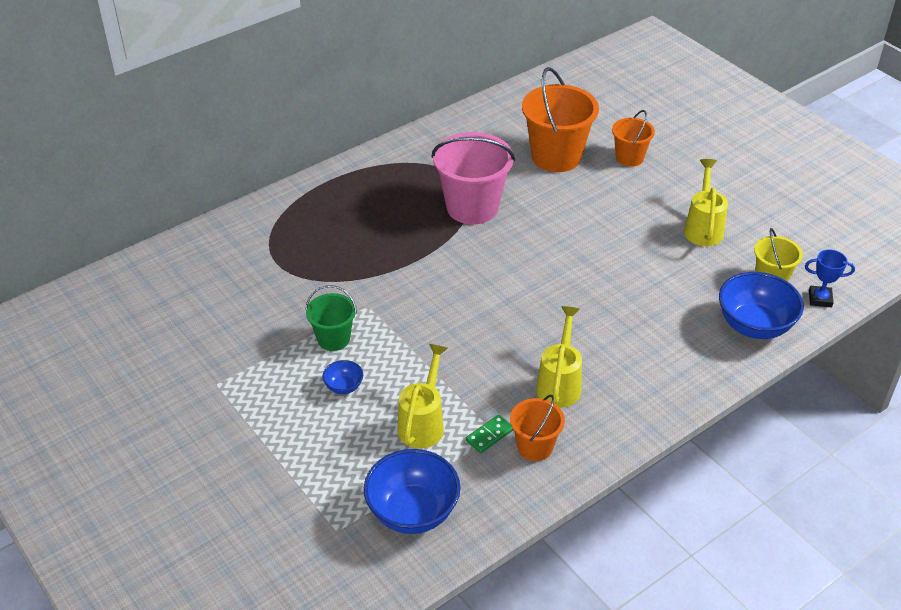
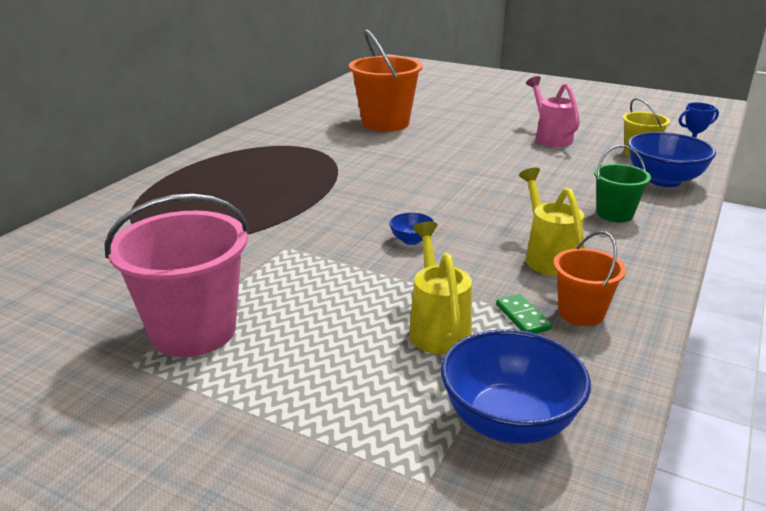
camera: 25 degrees left, 15 degrees down
(333, 339) = (266, 282): green bucket -> green bucket (614, 214)
(344, 387) = (311, 321): blue bowl -> blue bowl (411, 240)
(472, 207) = (338, 162): pink bucket -> pink bucket (193, 331)
(489, 435) = (523, 317): green domino -> green domino turned 45 degrees counterclockwise
(629, 158) = (447, 114): orange bucket -> none
(703, 227) = (550, 137): yellow watering can -> pink watering can

